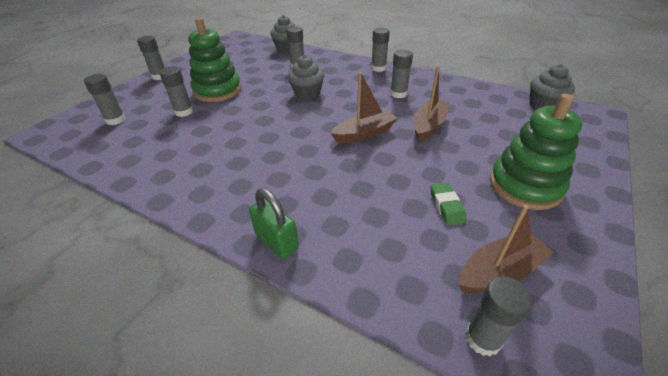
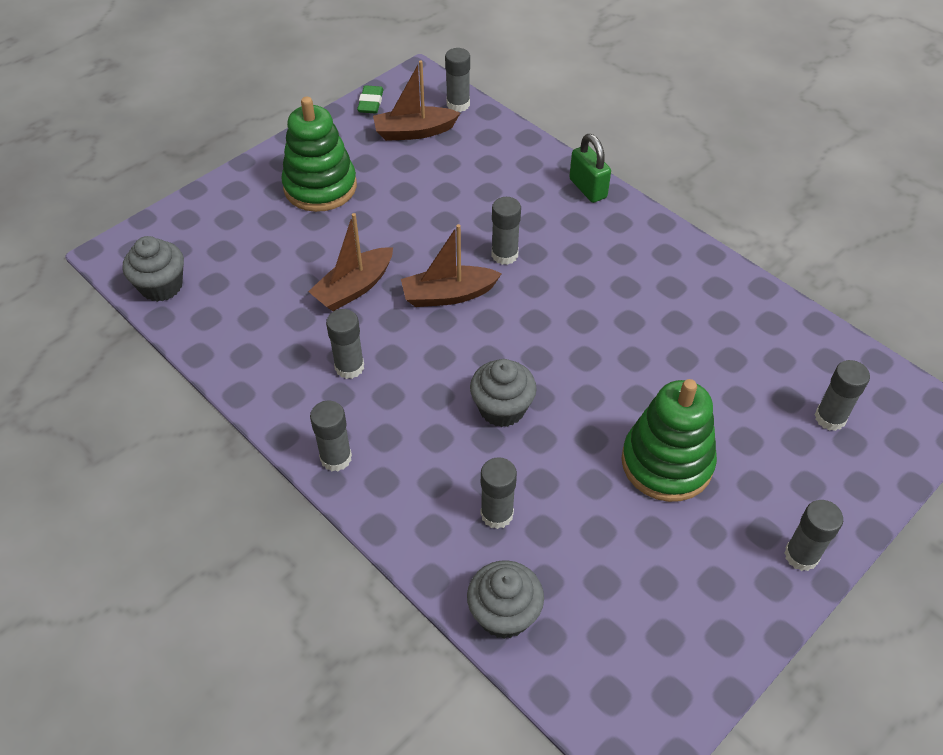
camera: 165 degrees left, 10 degrees up
(184, 112) = (718, 411): grey glue stick -> grey glue stick (504, 255)
(446, 206) = (415, 185): green eraser -> green eraser (370, 103)

